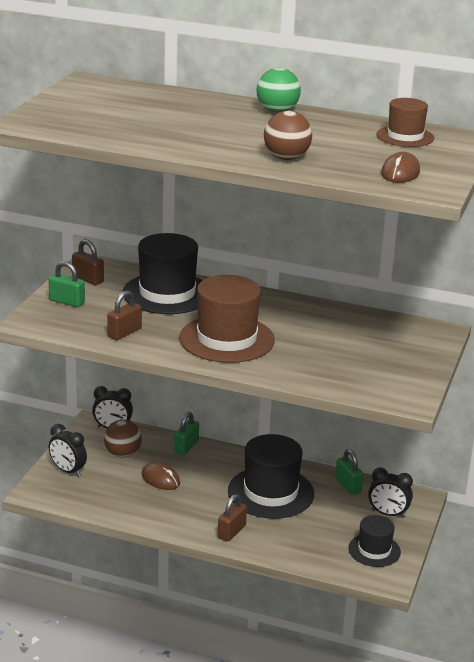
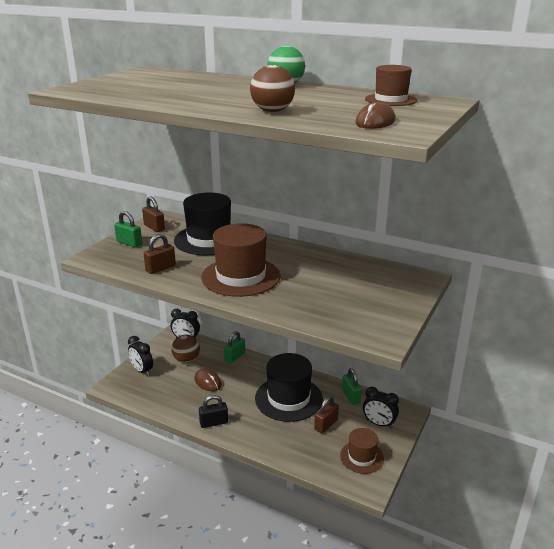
camera: 10 degrees right, 0 degrees up
(185, 525) = (214, 423): none -> black padlock
(231, 532) = (249, 431): brown padlock -> brown padlock (326, 425)
(374, 550) = (361, 457): black hat -> brown hat

